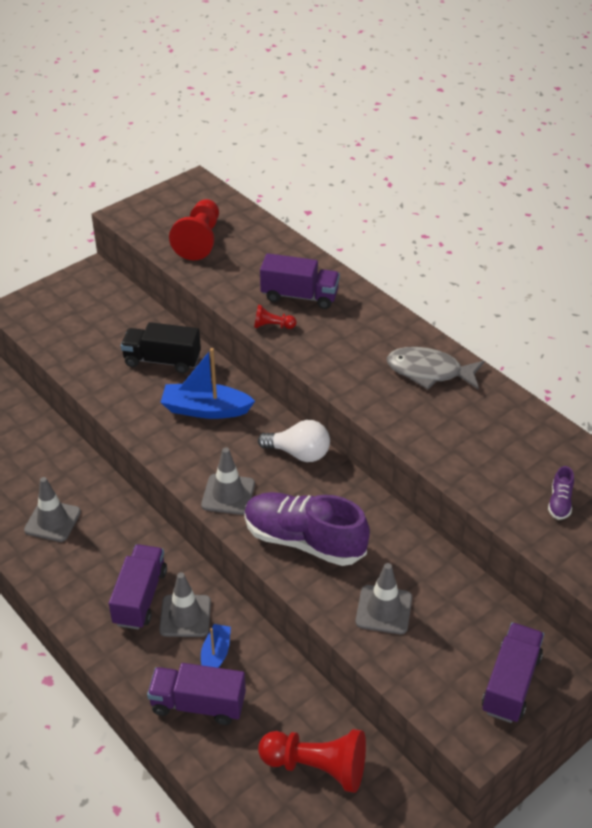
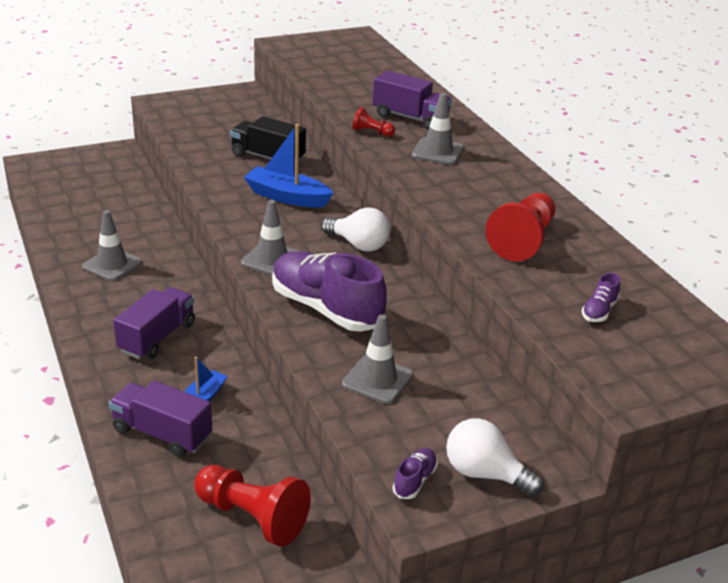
camera: 15 degrees right, 10 degrees down
(185, 616) = (191, 361): grey traffic cone -> grey traffic cone (437, 152)
(199, 240) = (339, 69): red pawn -> red pawn (523, 240)
(429, 372) = (509, 190): grey fish -> none
(458, 708) = (414, 480): none -> purple shoe
(511, 683) = (484, 474): purple truck -> white light bulb

